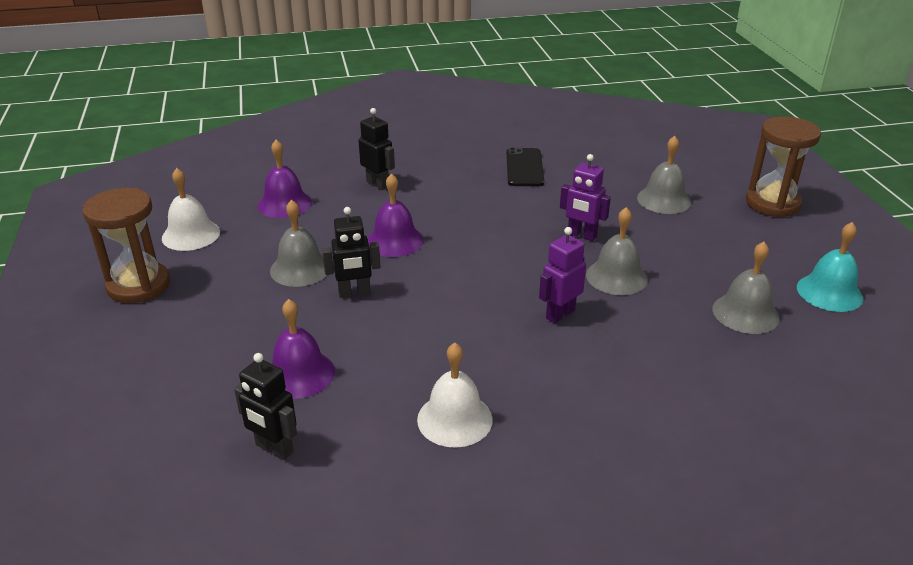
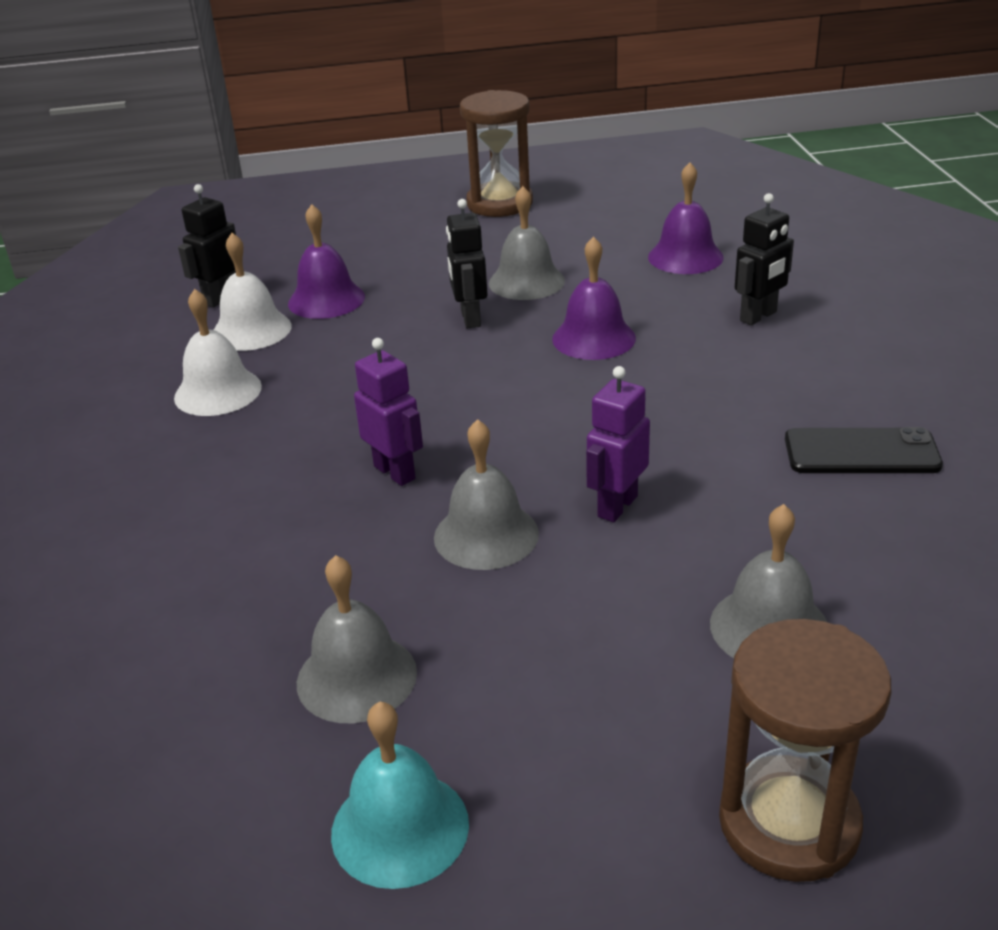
camera: 95 degrees right, 0 degrees up
(191, 235) = (603, 213): white bell -> white bell (251, 330)

